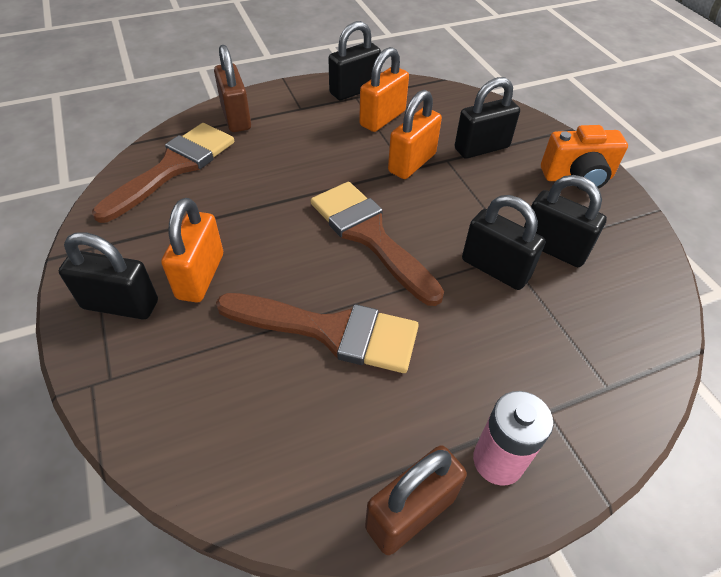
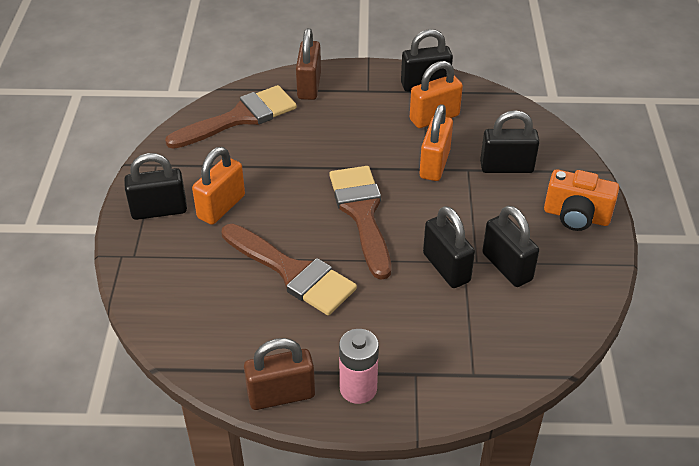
camera: 25 degrees right, 5 degrees down
(120, 305) = (159, 210): black padlock -> black padlock turned 45 degrees counterclockwise
(412, 163) = (434, 164): orange padlock -> orange padlock turned 45 degrees counterclockwise

